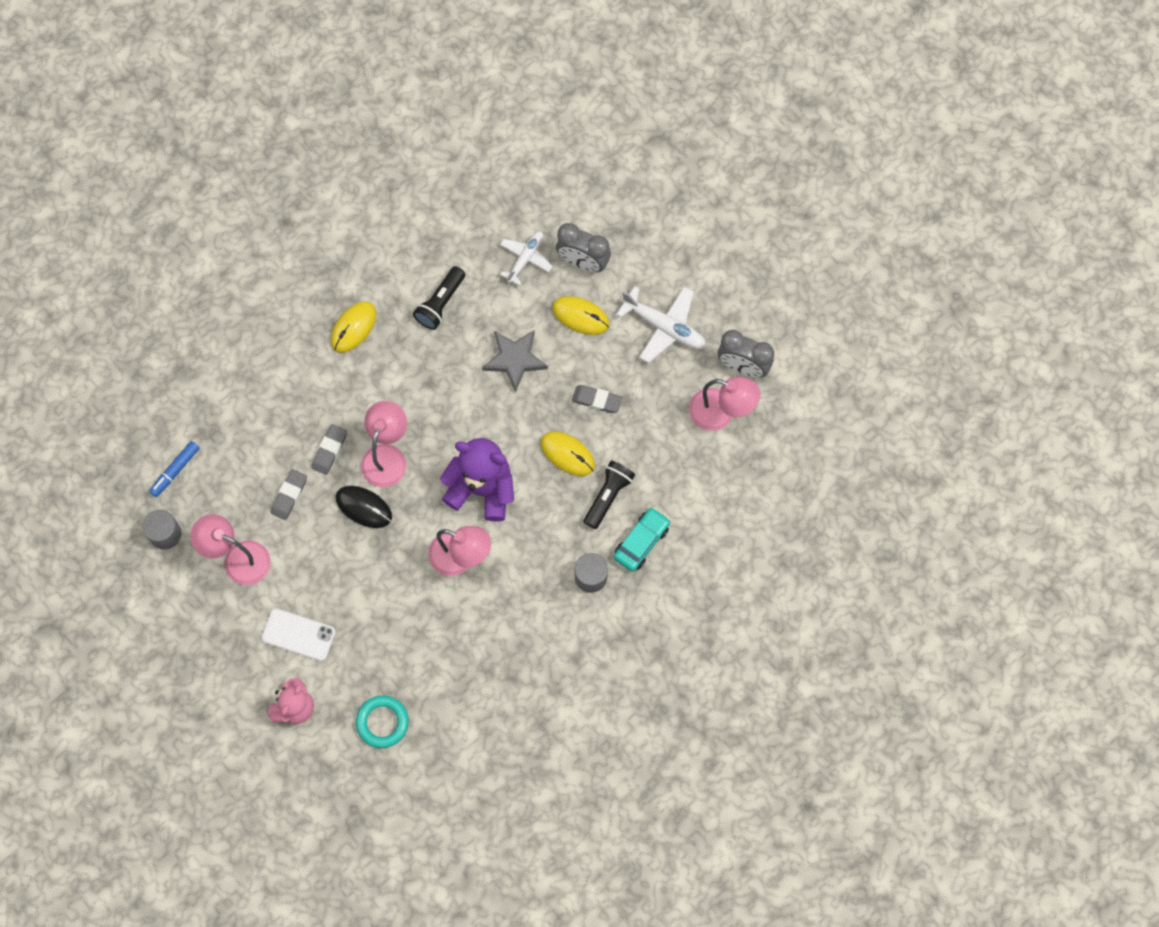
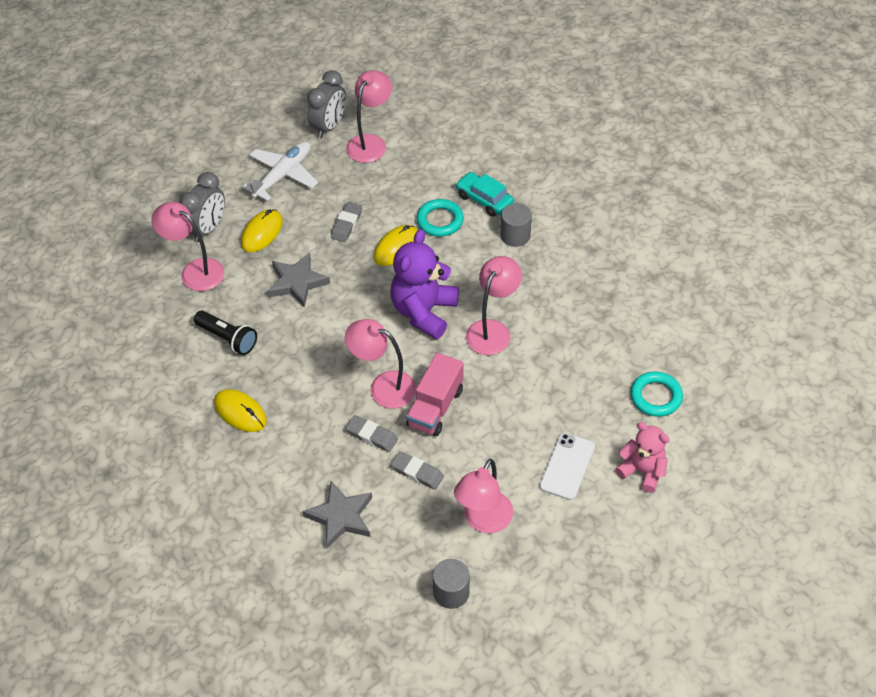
camera: 85 degrees left, 20 degrees down
(175, 470) = (378, 582): blue marker -> none
(241, 431) = (341, 517): none -> grey star
(364, 507) = (435, 407): black mouse -> pink truck
(525, 258) = (195, 271): white plane -> pink lamp
(608, 496) = (440, 220): black flashlight -> turquoise ring

